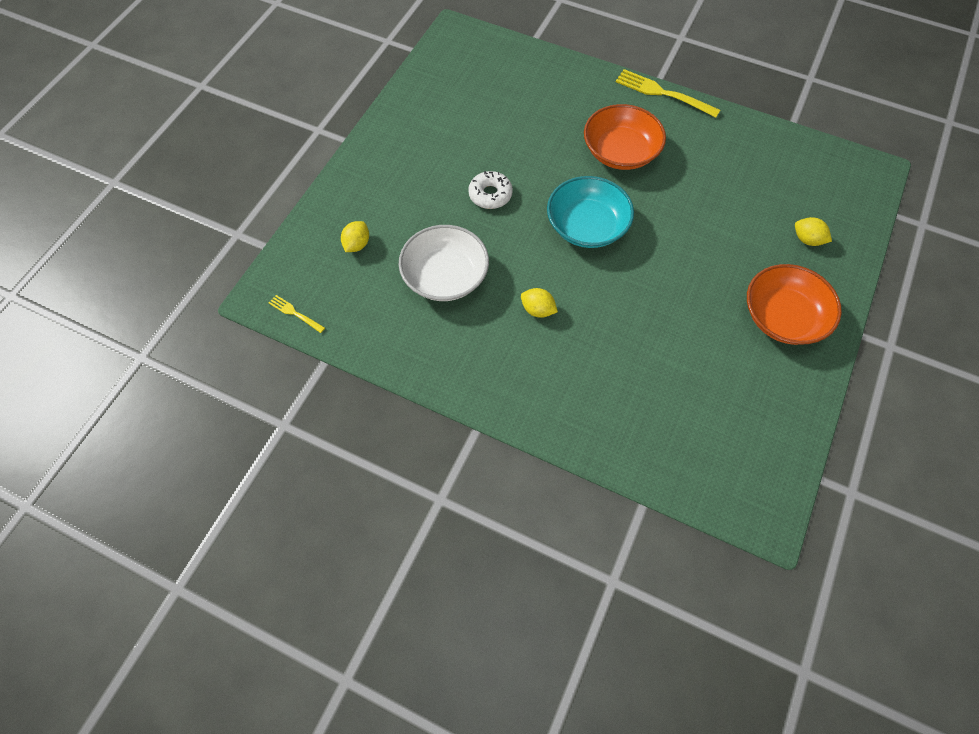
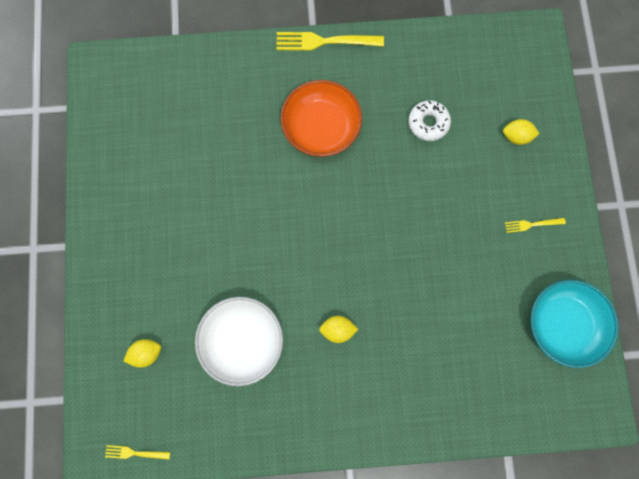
camera: 30 degrees left, 15 degrees up
(357, 244) = (146, 353): yellow lemon -> yellow lemon turned 75 degrees clockwise
(490, 194) = (233, 235): white donut -> white donut (428, 123)
(587, 226) = (333, 222): turquoise bowl -> turquoise bowl (563, 324)
(783, 317) = (532, 224): orange bowl -> yellow fork

